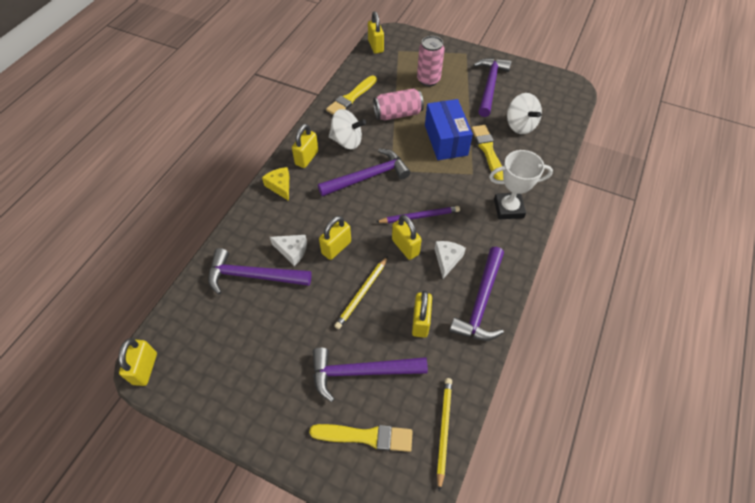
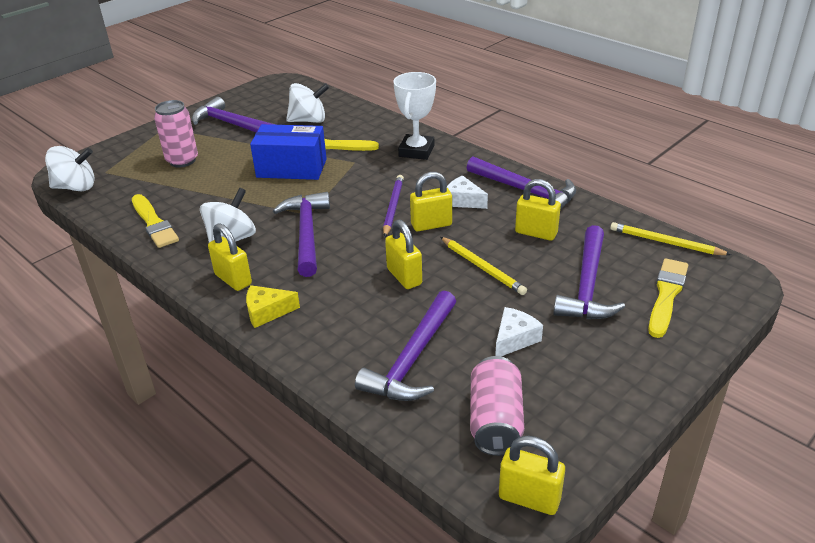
camera: 70 degrees left, 20 degrees down
(292, 251) = (389, 316): white cheese -> white cheese (514, 339)
(375, 46) = (76, 187): yellow padlock -> white spinning top
(398, 114) = (219, 192): pink can -> pink can (495, 421)

